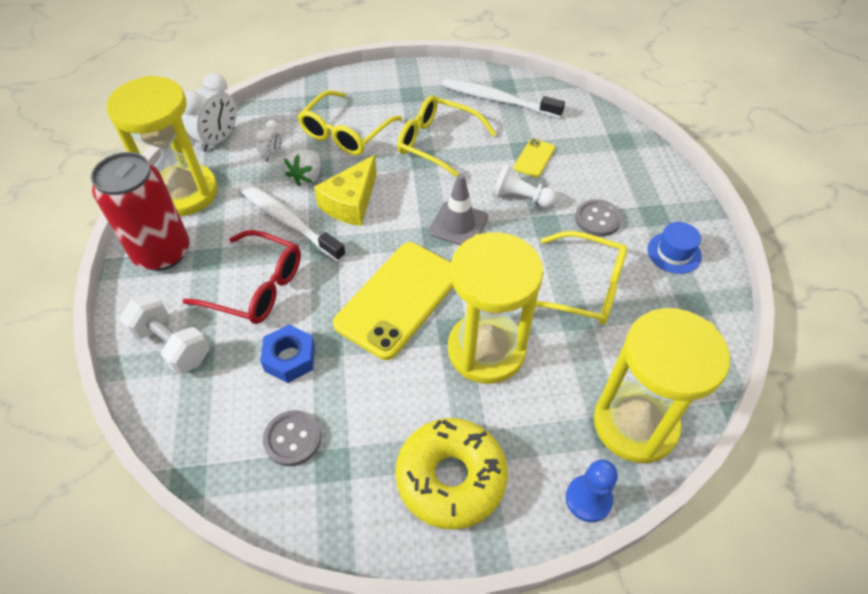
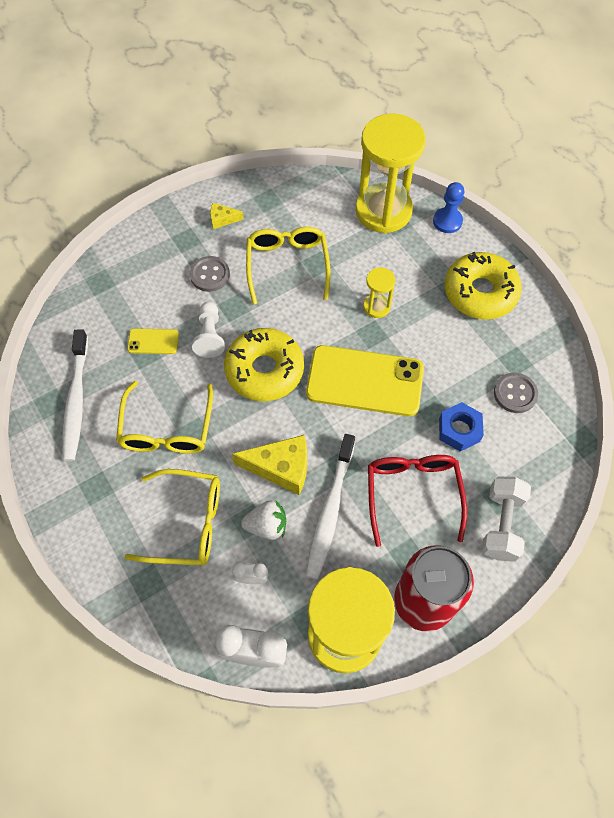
camera: 115 degrees left, 10 degrees up
(458, 224) = (264, 370): grey traffic cone -> yellow donut
(486, 350) = (376, 306): yellow hourglass -> yellow hourglass, size x0.45
(674, 253) = (222, 219): blue hat -> yellow cheese

